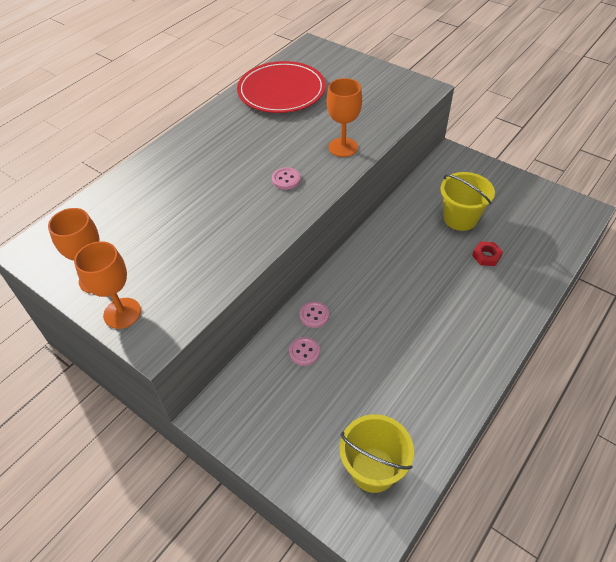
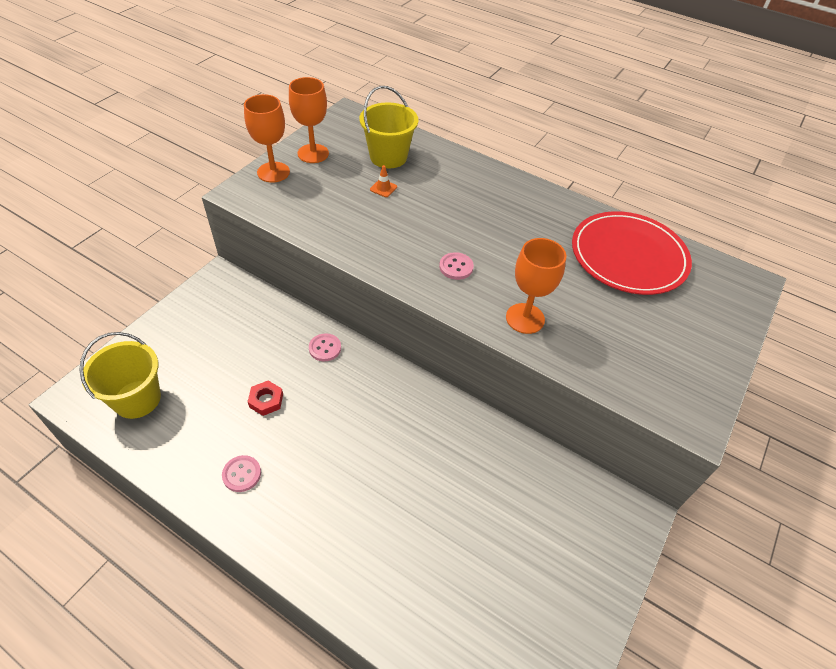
camera: 80 degrees right, 0 degrees up
(172, 222) = (383, 188): none -> orange traffic cone
(304, 352) = (279, 341): pink button -> pink button (242, 474)
(460, 218) = (493, 514): yellow bucket -> yellow bucket (388, 157)
(486, 256) = (421, 543): red nut -> red nut (266, 400)

